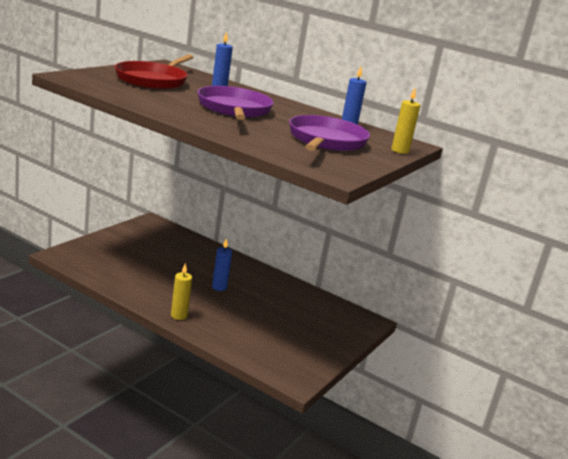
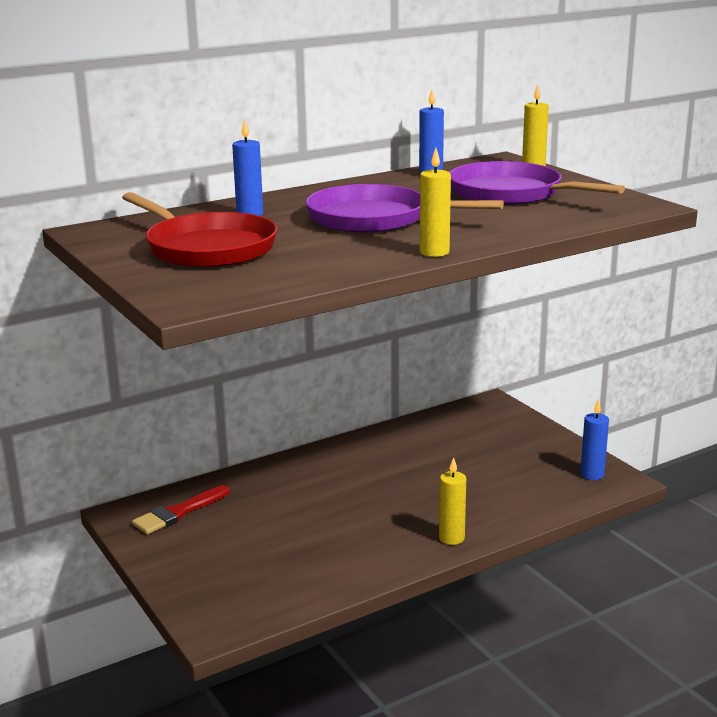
camera: 60 degrees left, 0 degrees up
(160, 234) = (178, 512): none -> red brush
(178, 118) = (434, 252): none -> yellow candle
(219, 287) = (377, 490): blue candle -> blue candle (592, 475)

